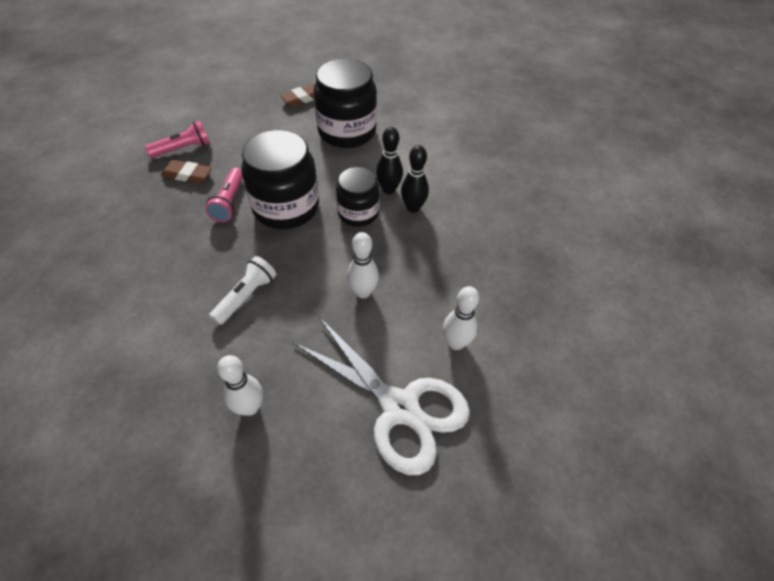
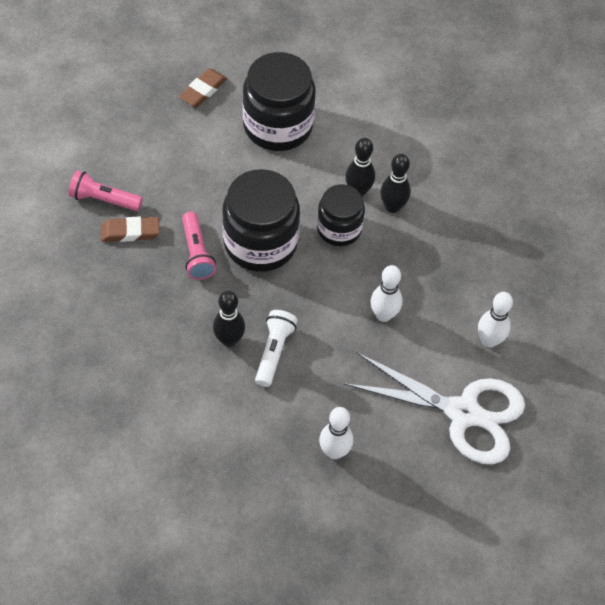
camera: 20 degrees left, 5 degrees up
(183, 149) = (104, 199): pink flashlight -> pink flashlight turned 120 degrees counterclockwise
(213, 275) = (229, 340): none -> black bowling pin

